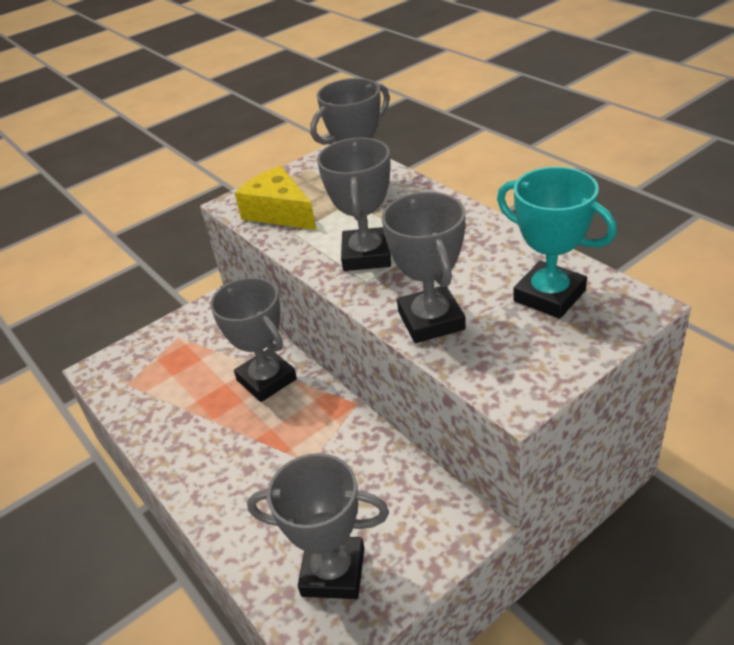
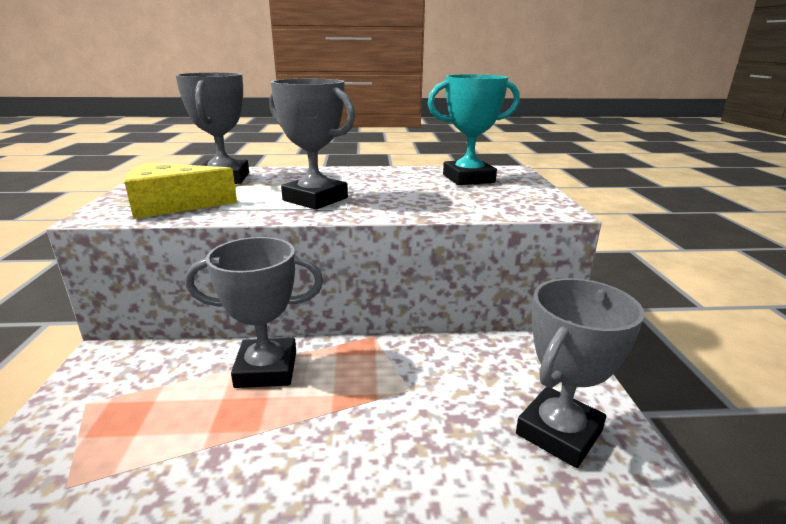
camera: 60 degrees left, 15 degrees down
(431, 320) = (436, 205): grey trophy -> none

